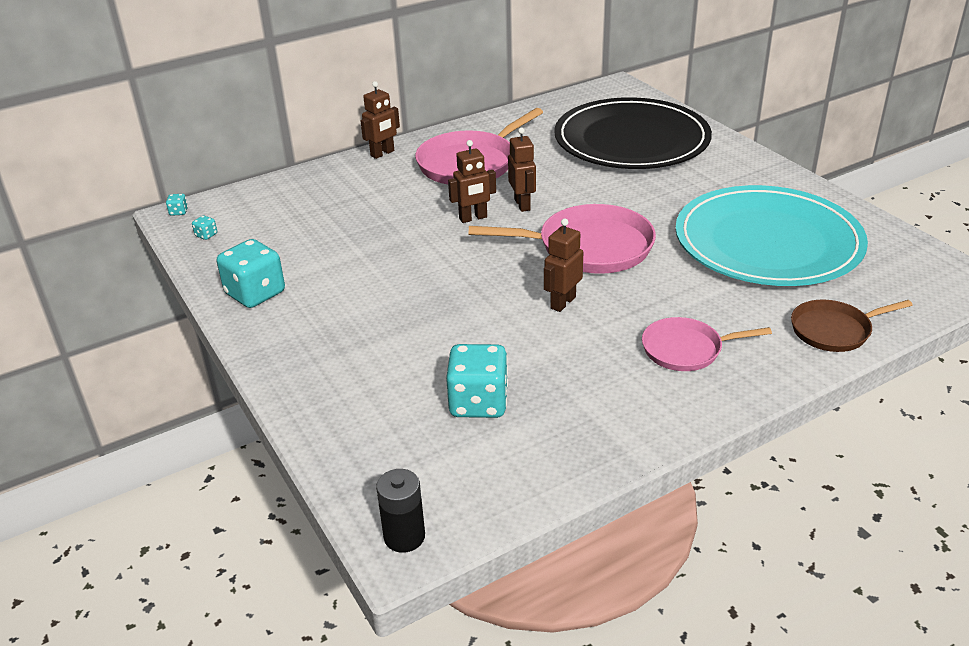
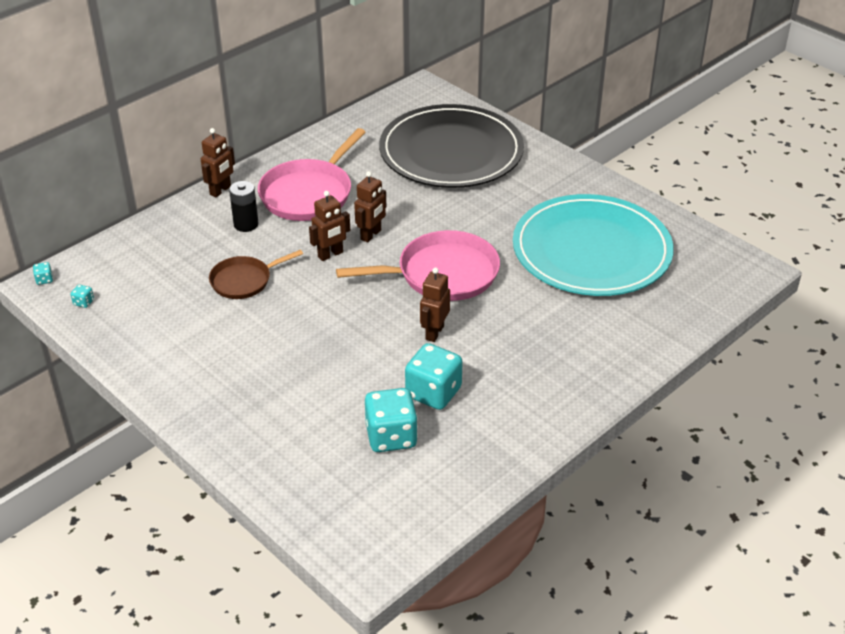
camera: 15 degrees left, 5 degrees up
(255, 293) = (157, 359): turquoise dice -> turquoise dice (433, 393)
(404, 536) = (368, 559): black battery -> black battery (246, 224)
(522, 204) = (371, 235): brown robot -> brown robot turned 60 degrees clockwise
(686, 349) = (546, 364): pink pan -> none
(834, 330) = (658, 330): brown pan -> brown pan (244, 281)

